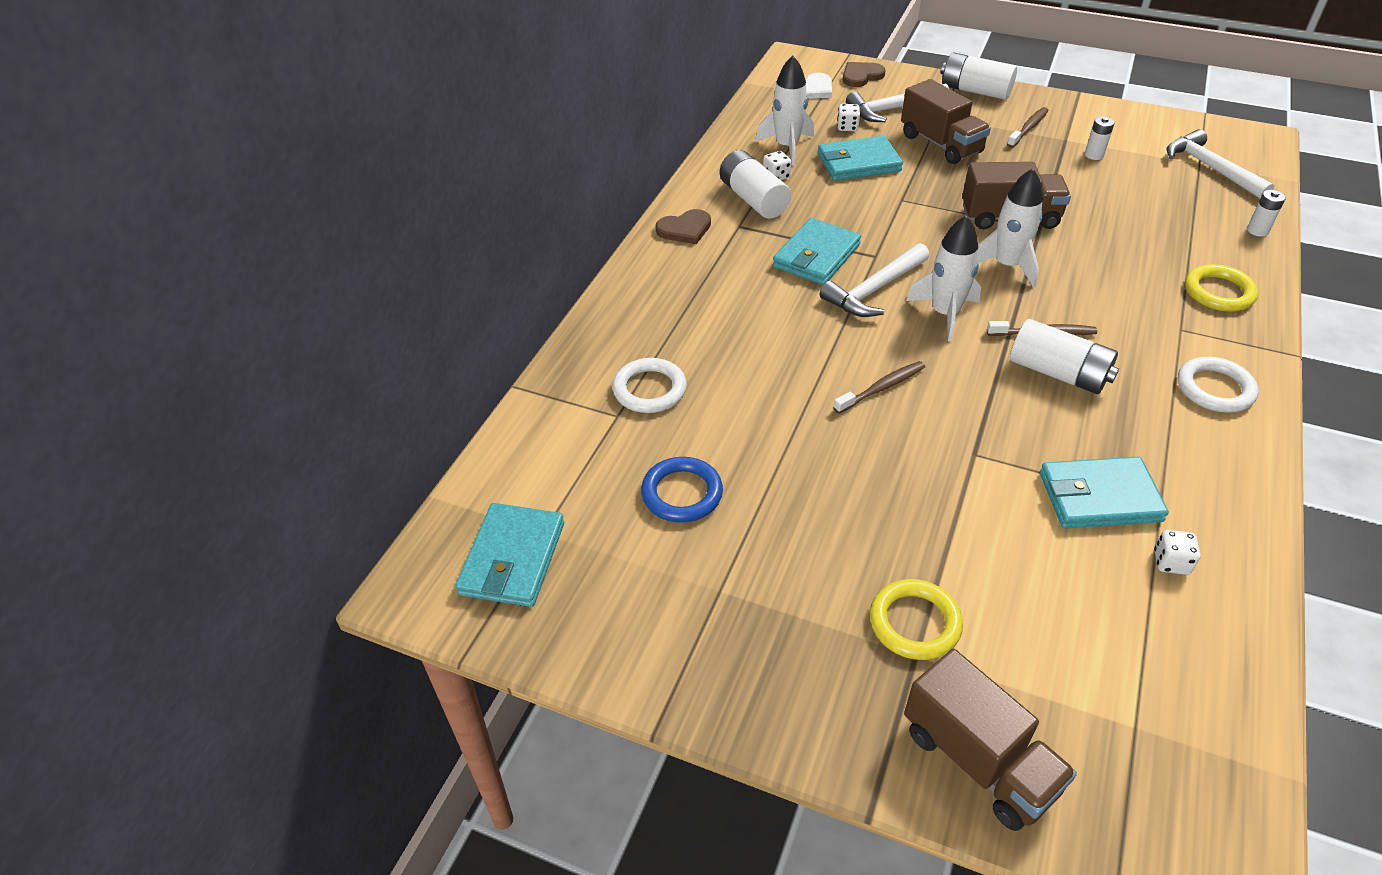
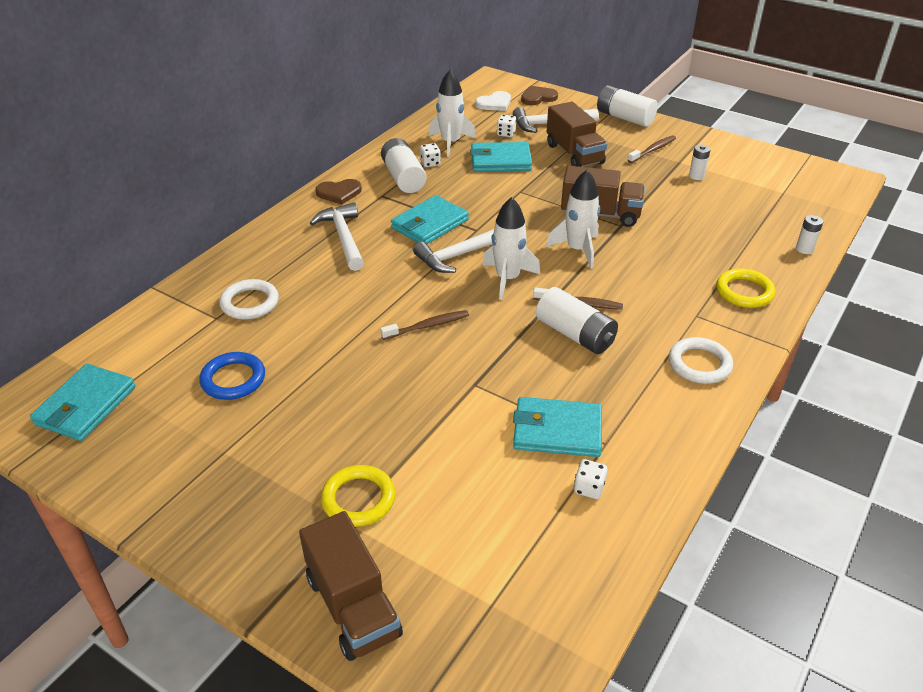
camera: 10 degrees right, 5 degrees down
(1210, 168) = (790, 197): white hammer -> white hammer (343, 238)

